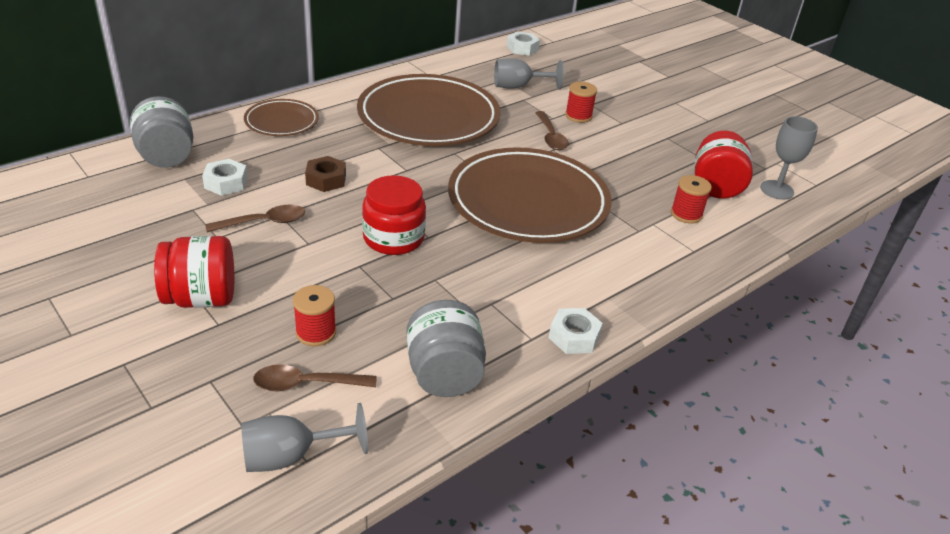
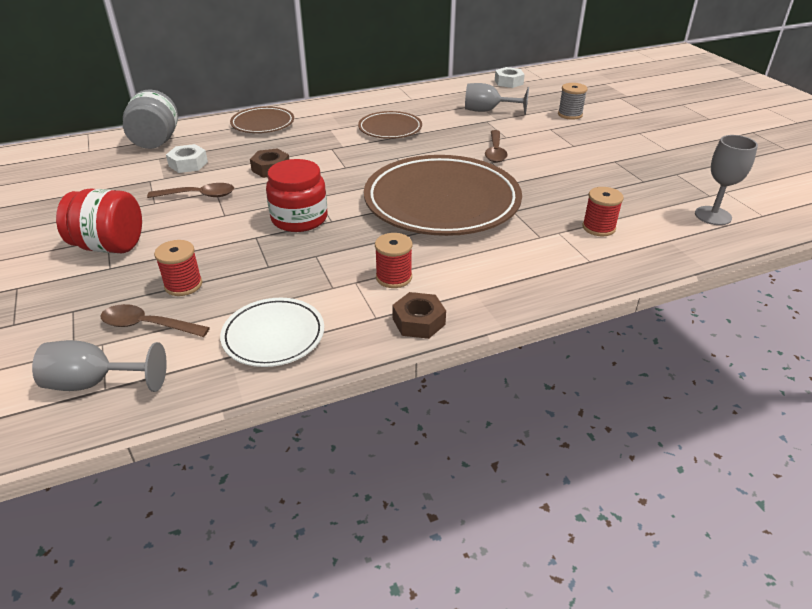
camera: 20 degrees right, 0 degrees up
(428, 117) = (390, 129): brown plate -> brown plate, size x0.50
(444, 374) = (273, 336): grey jar -> white plate
(574, 337) = (418, 321): white nut -> brown nut
(578, 116) = (532, 137): red spool -> red spool (394, 277)
(602, 85) = (570, 114): none -> grey spool
(716, 186) = (644, 206): red jar -> none

